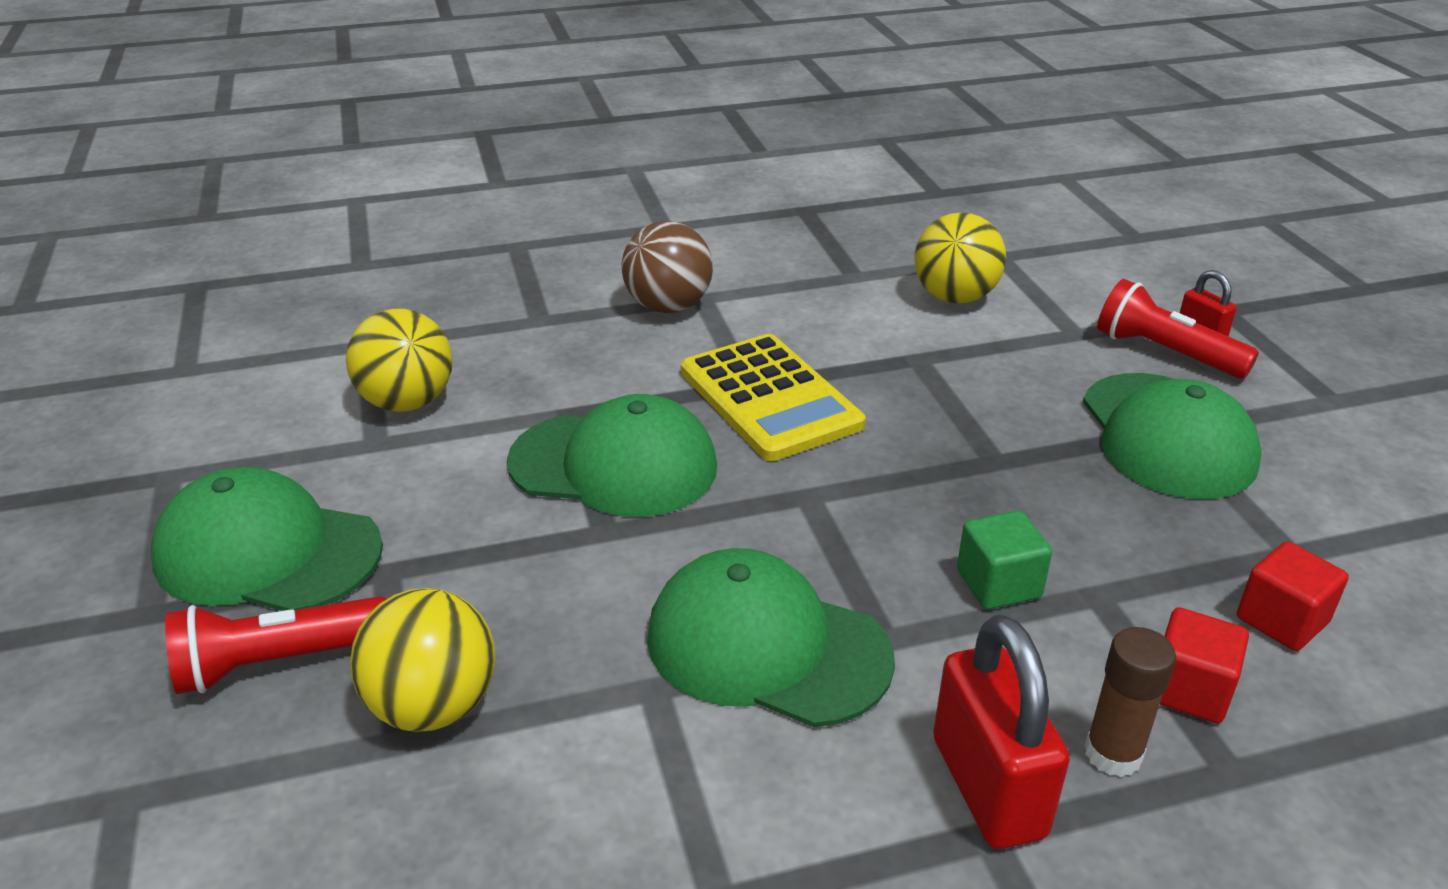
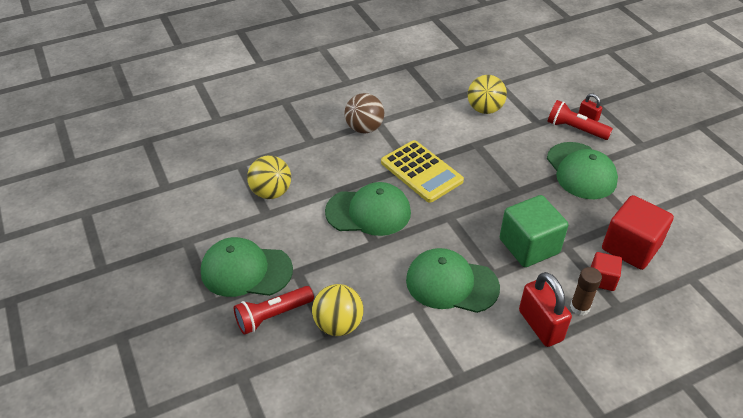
camera: 10 degrees left, 10 degrees up
(998, 584) = (529, 246): green cube -> green cube, size x1.84
(1282, 620) = (631, 247): red cube -> red cube, size x1.84

